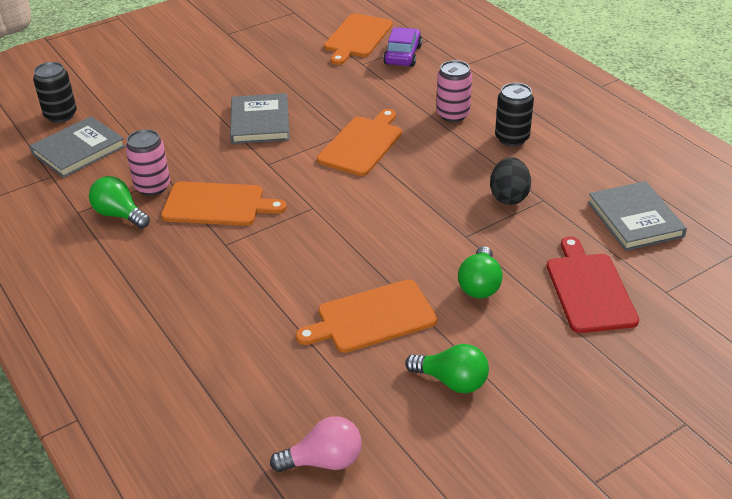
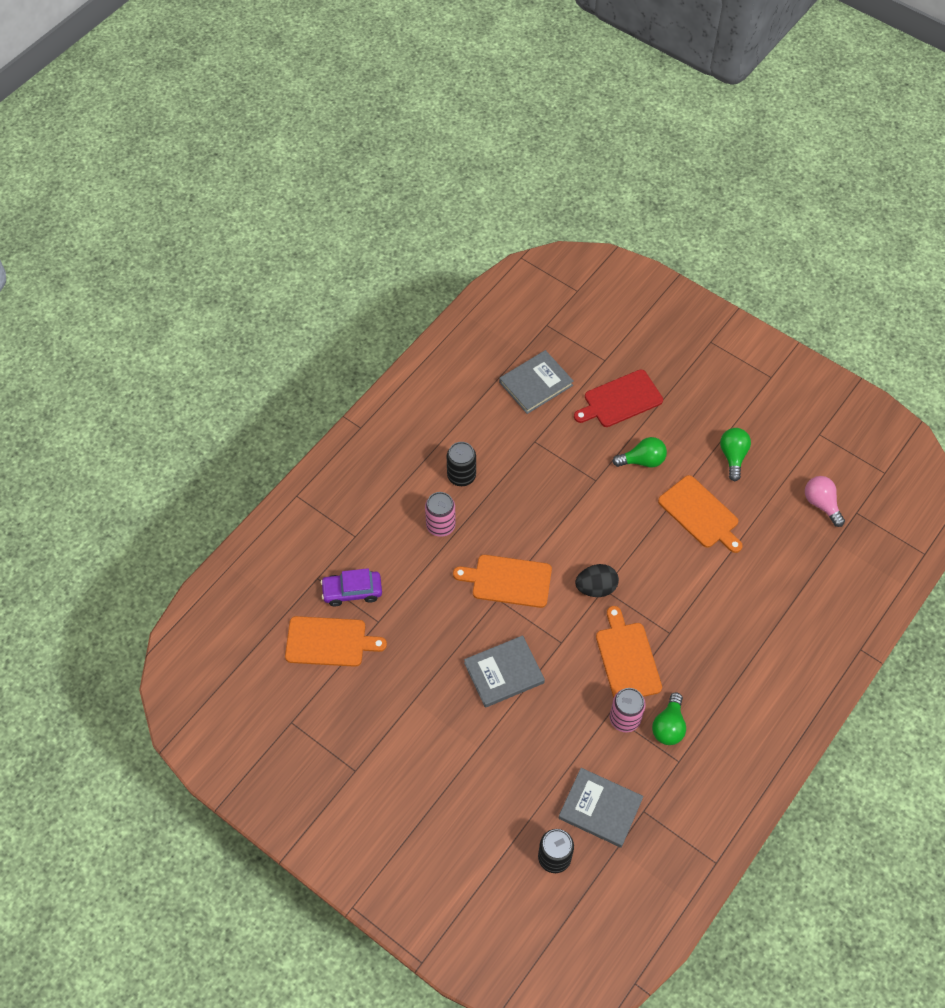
camera: 110 degrees left, 20 degrees up
(509, 196) = (539, 463): black egg -> black egg (596, 588)

